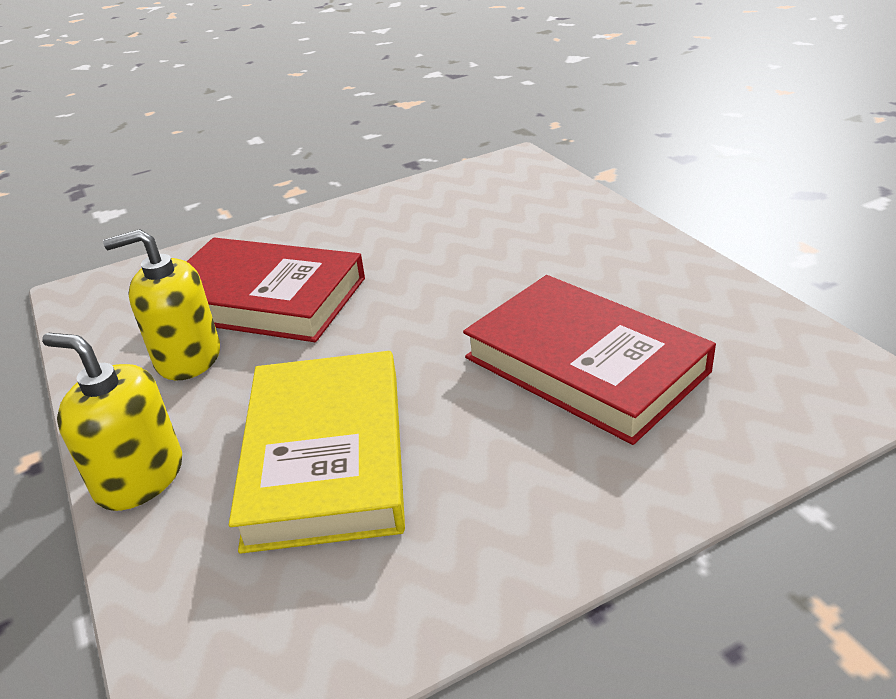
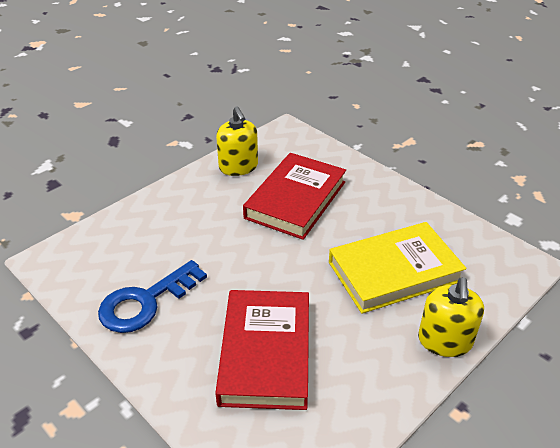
camera: 110 degrees left, 5 degrees up
(188, 357) = (343, 368): yellow soap dispenser -> yellow soap dispenser (238, 167)
(407, 220) = (146, 302): none -> blue key

